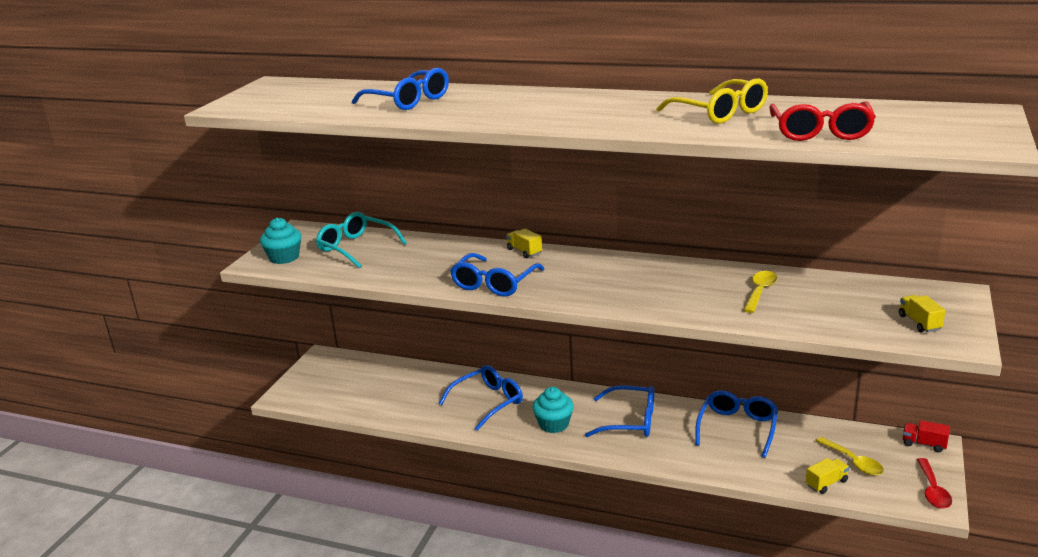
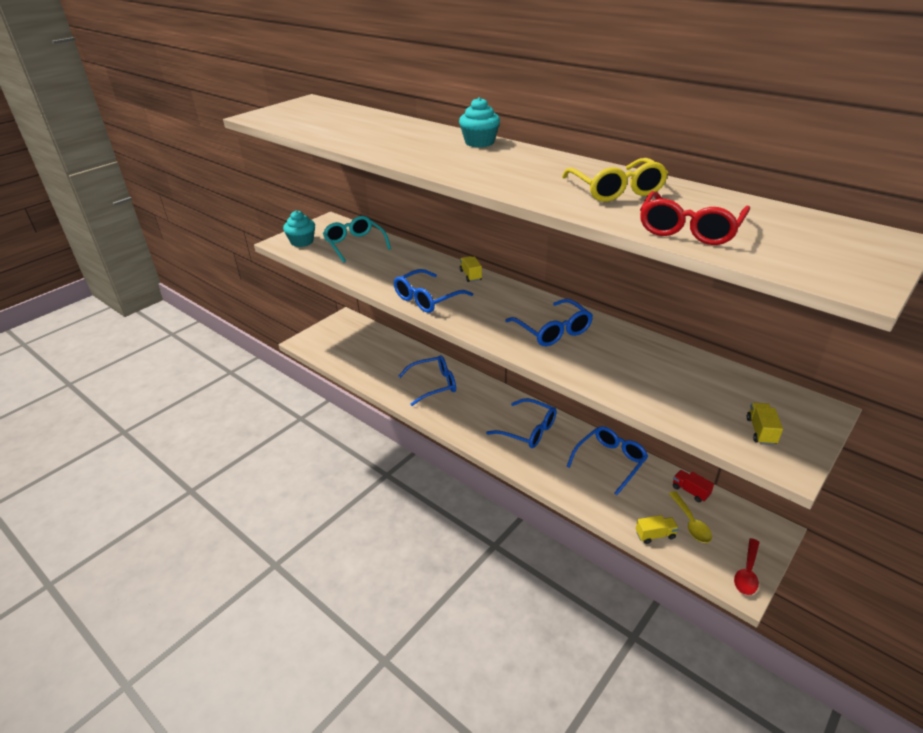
camera: 20 degrees right, 10 degrees up
(409, 101) = (381, 133): blue glasses -> blue glasses (553, 331)
(553, 424) = (469, 416): turquoise cupcake -> turquoise cupcake (479, 142)
(760, 292) = (634, 360): yellow spoon -> none
(924, 444) = (766, 526): red truck -> red truck (690, 491)

